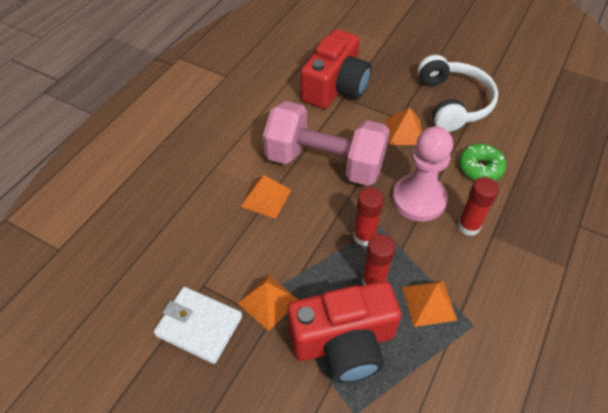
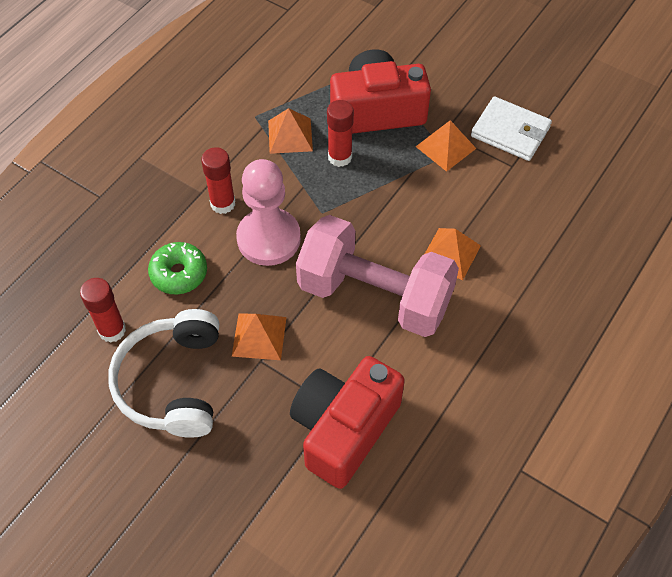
camera: 175 degrees left, 5 degrees up
(364, 236) = (341, 201): red glue stick -> red glue stick (112, 330)

